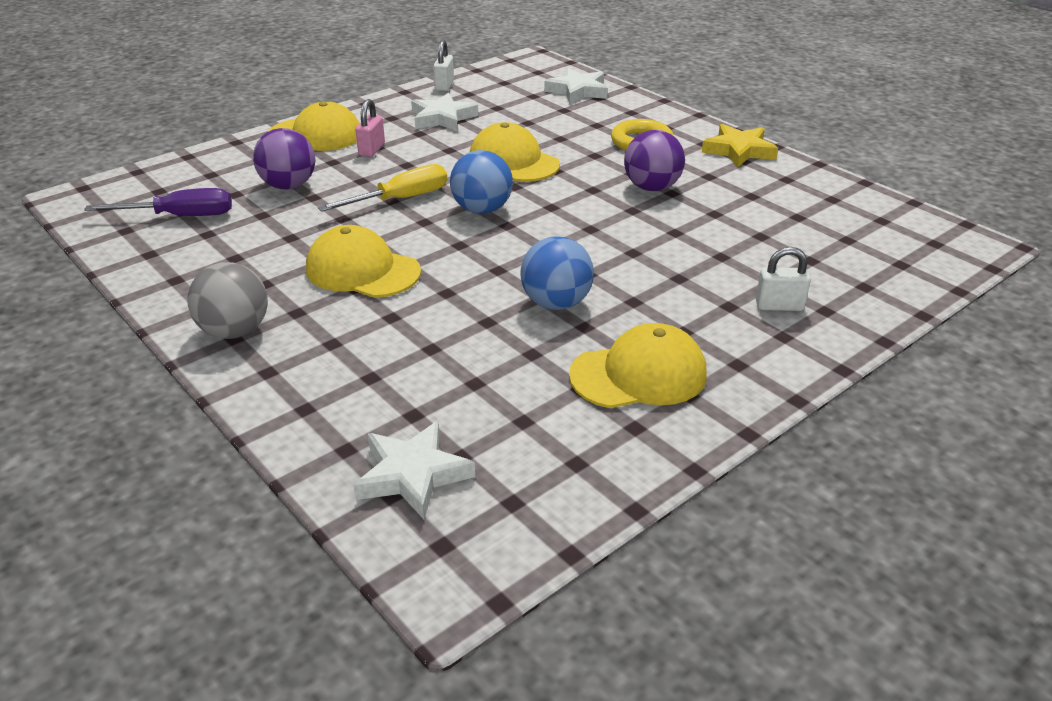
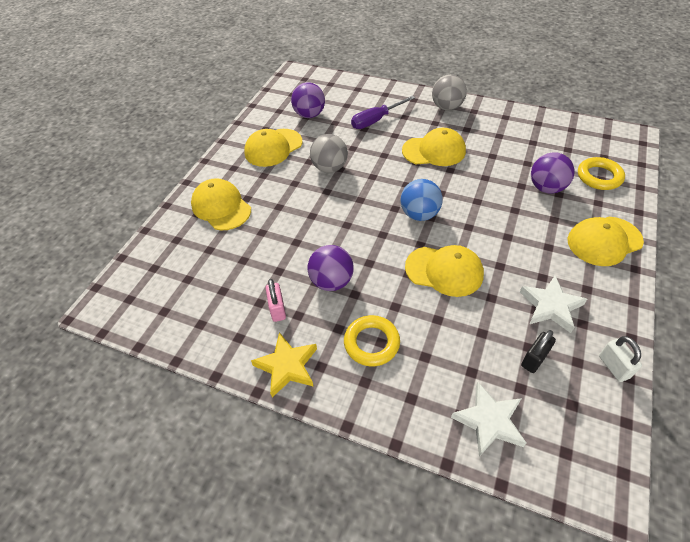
camera: 155 degrees right, 15 degrees up
(180, 216) = (562, 146): purple screwdriver -> purple screwdriver (376, 120)
(210, 176) = (599, 177): none -> yellow ring
(372, 150) = (547, 241): pink padlock -> pink padlock (277, 309)
(400, 199) = (473, 203): yellow screwdriver -> none
(413, 475) = (329, 90): white star -> none
(502, 102) = (534, 359): none -> black padlock
(513, 421) = (309, 115): none -> purple ball
(556, 303) = (330, 168): blue ball -> grey ball
(779, 306) = (221, 207): white padlock -> yellow cap

